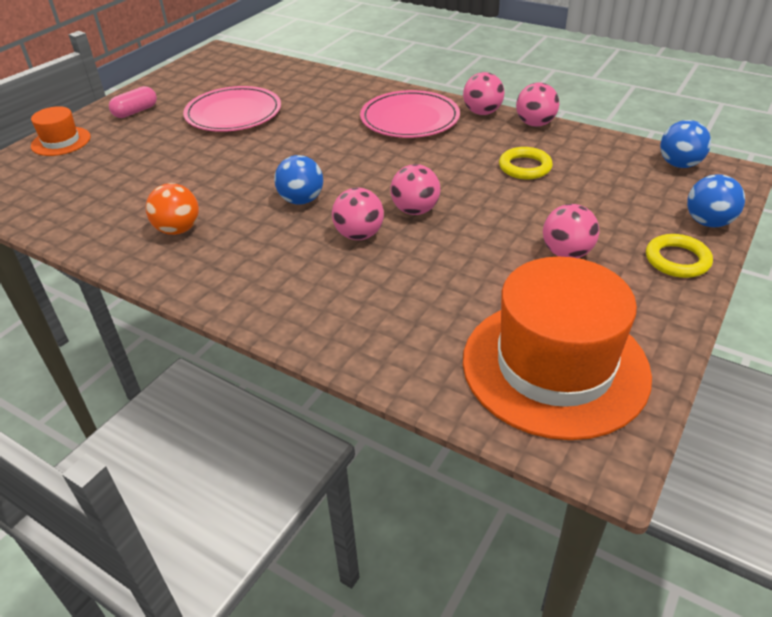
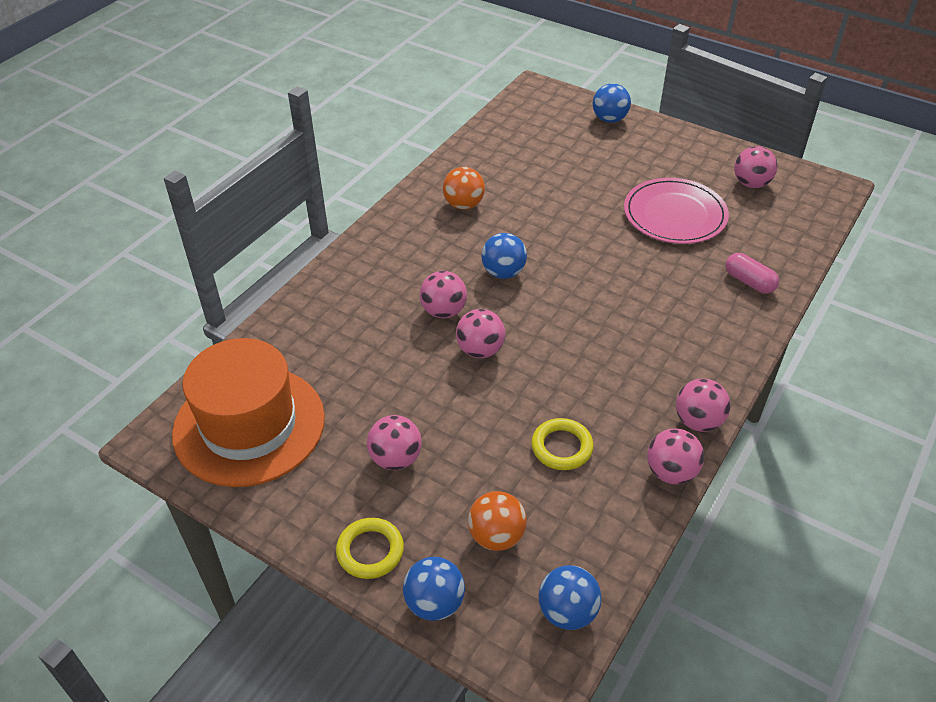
camera: 90 degrees right, 5 degrees up
(61, 141) = (609, 119): orange hat -> blue ball
(135, 112) = (671, 151): pink capsule -> pink capsule (749, 282)
(201, 80) = (751, 183): none -> pink ball
(410, 118) = (675, 352): pink plate -> none
(628, 195) = (496, 536): none -> orange ball

